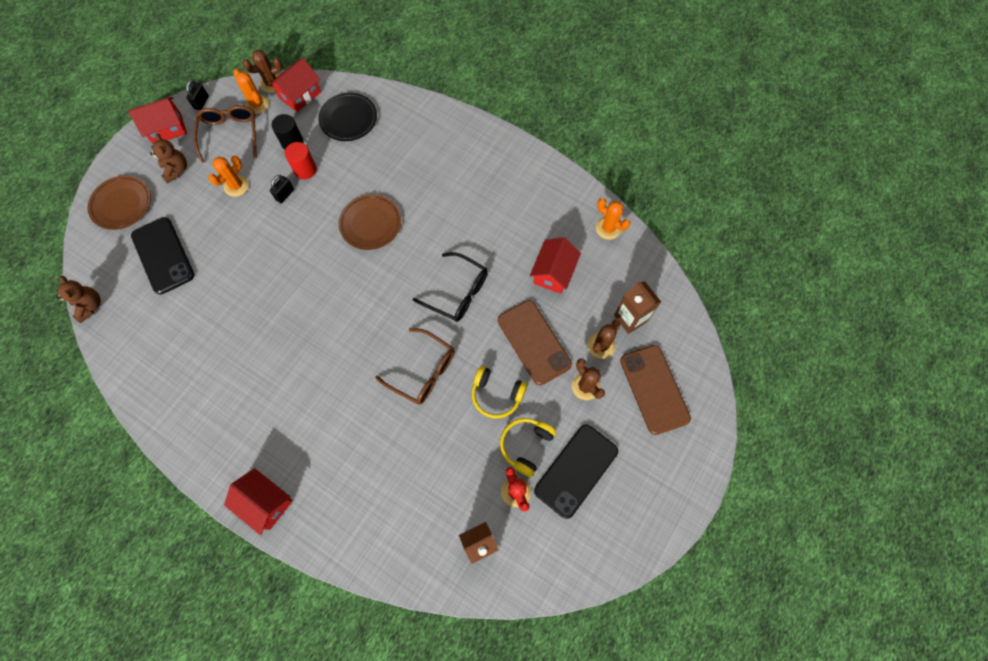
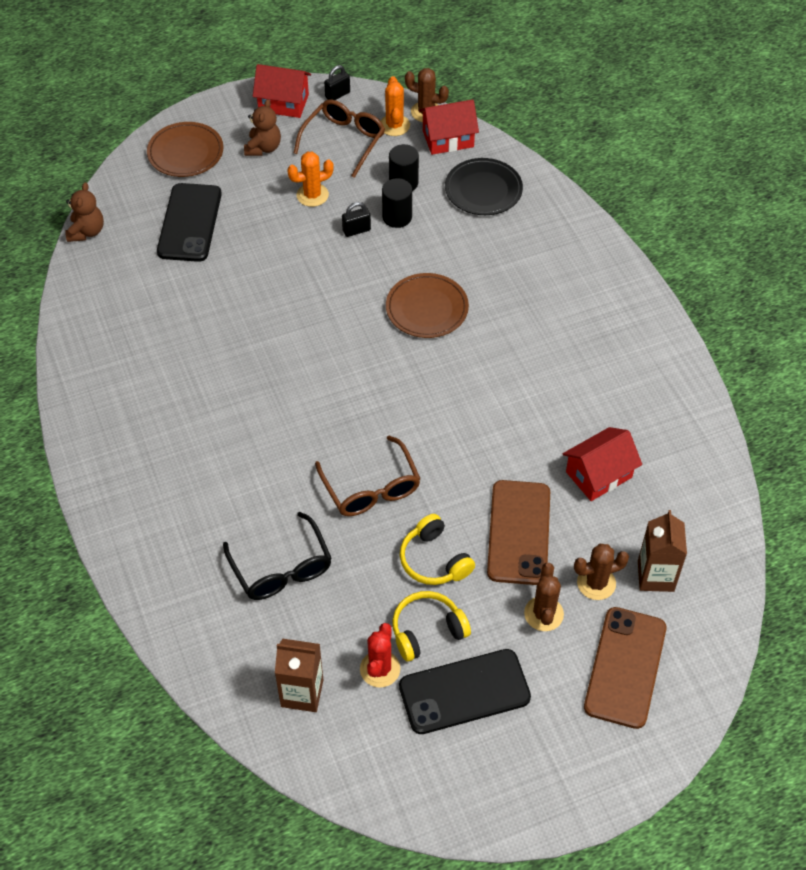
camera: 35 degrees right, 15 degrees down
(265, 502) = (116, 513): red house -> none
(305, 170) = (397, 217): red cylinder -> black cylinder
(458, 293) = (471, 432): black glasses -> black glasses (281, 568)
(608, 228) = (704, 465): orange cactus -> none

